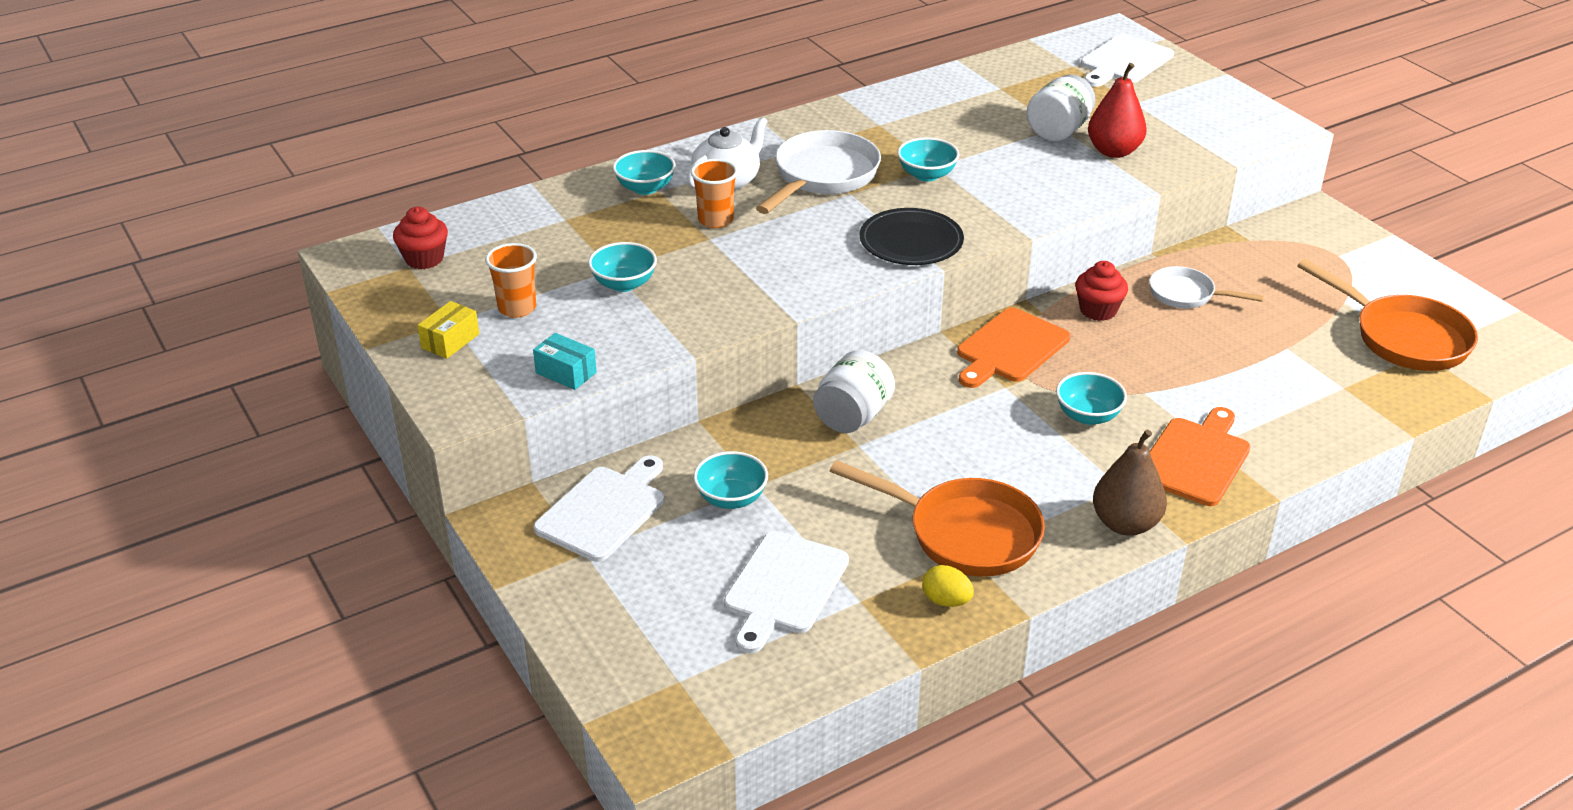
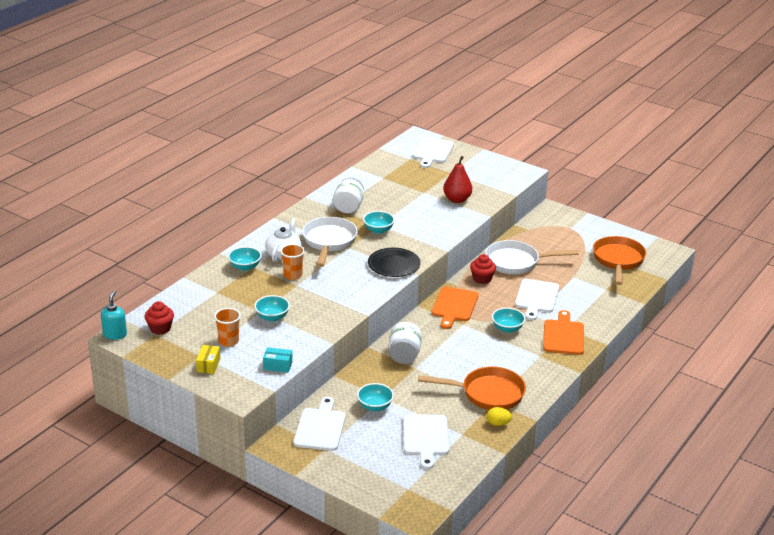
camera: 25 degrees left, 5 degrees down
(346, 251) = (115, 334): none -> turquoise soap dispenser
(1058, 131) = (425, 194): white jar -> white jar (348, 207)
(1125, 524) = (551, 371): brown pear -> none
(1185, 371) = (536, 298): none -> white cutting board
(1186, 295) = (516, 262): white pan -> white pan, size x1.68
(1403, 338) = (618, 260): orange pan -> orange pan turned 105 degrees counterclockwise

